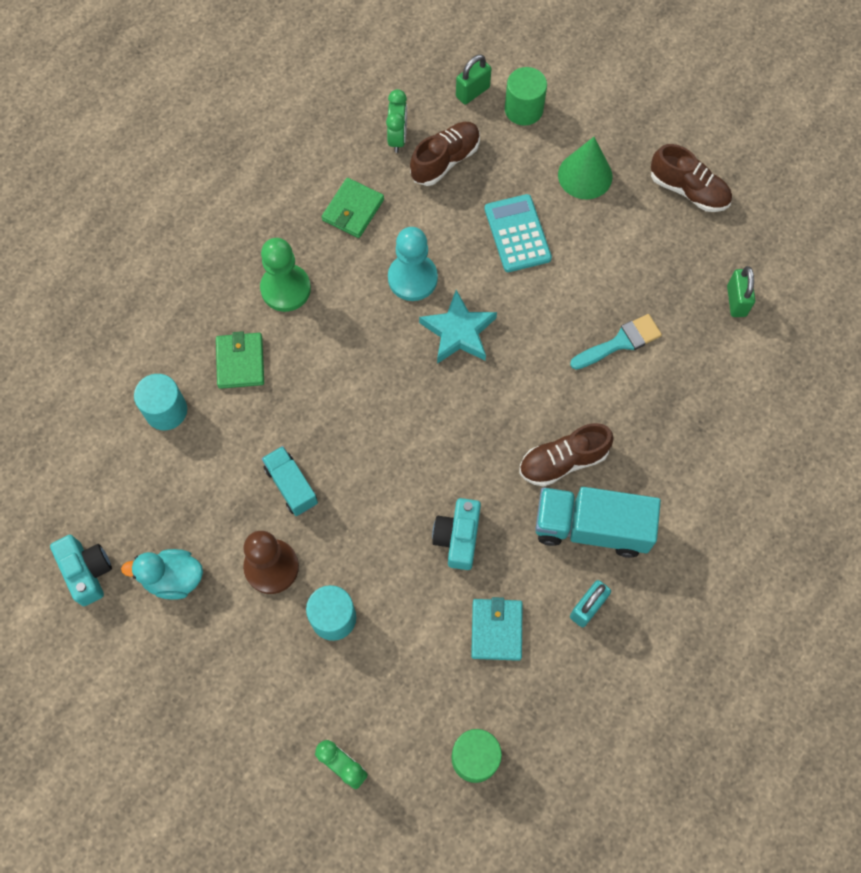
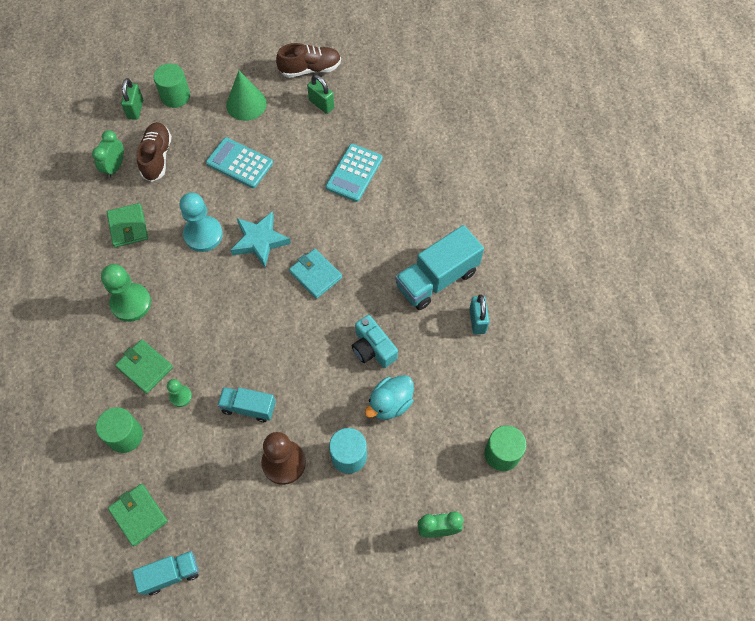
camera: 45 degrees left, 5 degrees down
(87, 571) = (170, 574): turquoise camera -> turquoise truck
(110, 493) = (138, 515): none -> green wallet
(166, 411) = (125, 436): turquoise cylinder -> green cylinder
(173, 578) = (230, 526): turquoise duck -> turquoise duck (390, 403)
(244, 418) = (180, 396): none -> green pawn
(397, 138) = (115, 167): green clock -> green clock turned 120 degrees counterclockwise
(496, 630) = (443, 377): turquoise wallet -> turquoise wallet (315, 275)
(563, 461) = (387, 258): brown shoe -> none
(620, 342) = (354, 173): turquoise brush -> turquoise calculator
(736, 301) = (392, 104): green padlock -> green padlock (321, 104)

